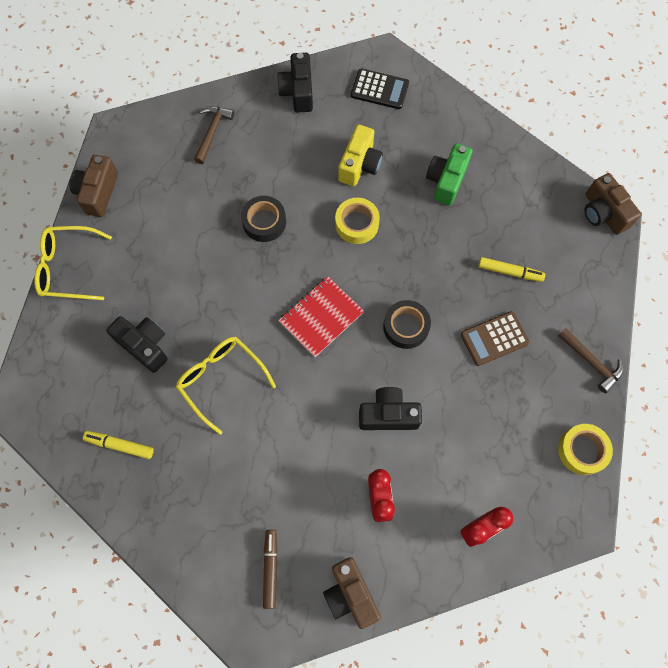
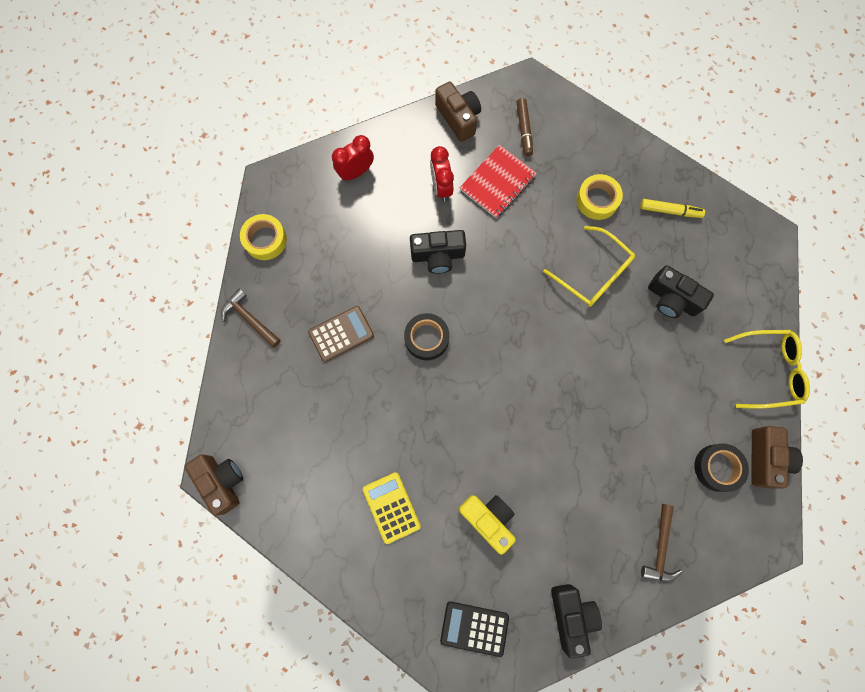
camera: 175 degrees right, 5 degrees up
(264, 222) = (582, 439): black tape -> black tape (717, 468)
(321, 317) = (509, 341): red notebook -> red notebook (497, 183)
(357, 224) = (484, 445): yellow tape -> yellow tape (597, 200)
(359, 165) = (488, 519): yellow camera -> yellow camera turned 120 degrees clockwise
(446, 180) = (391, 507): green camera -> yellow calculator
(510, 272) = (324, 404): yellow marker -> none

